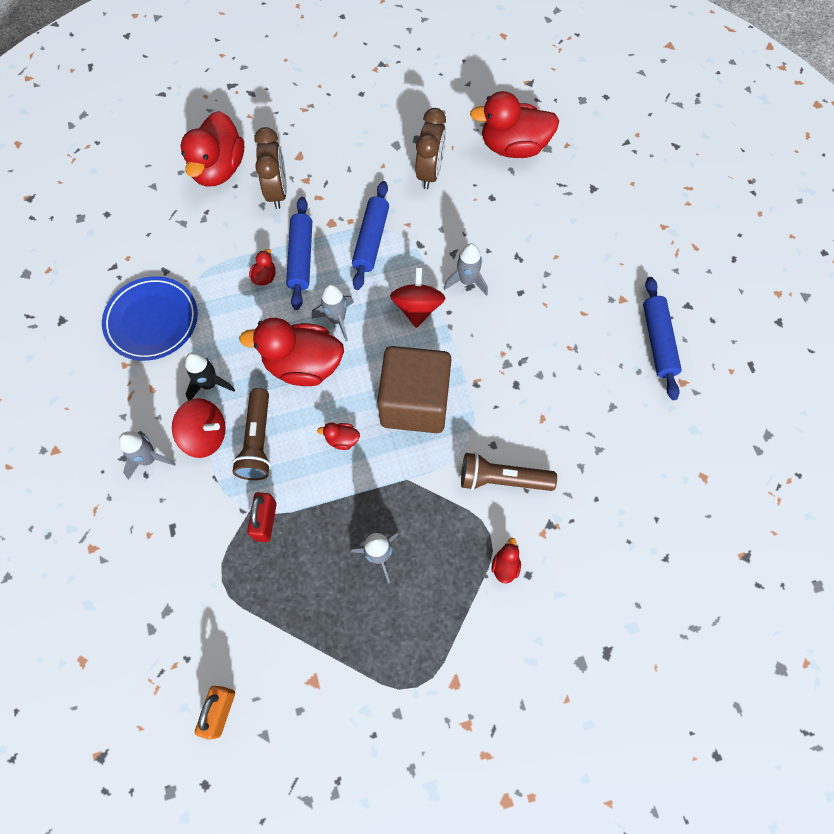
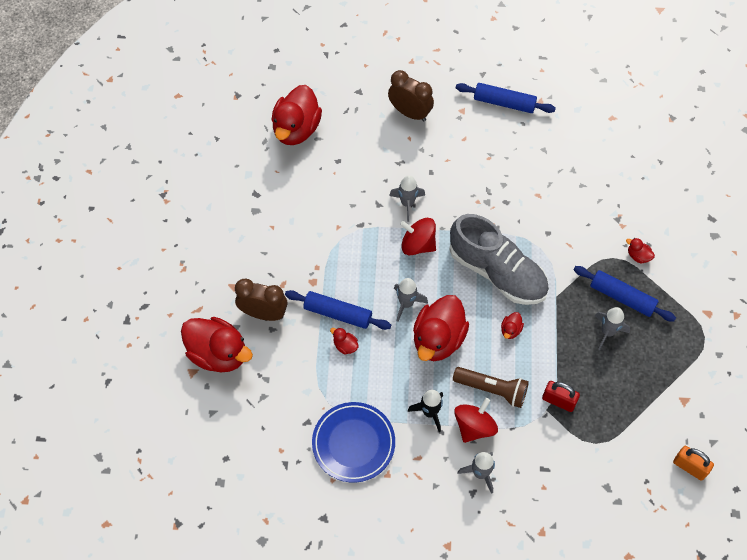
camera: 70 degrees left, 5 degrees down
(371, 240) = (342, 257): blue rolling pin -> blue rolling pin (622, 297)
(414, 403) = (497, 272): brown cube -> grey shoe
(430, 173) = (295, 195): brown clock -> brown clock (410, 113)
(502, 479) = (575, 236): brown flashlight -> none

